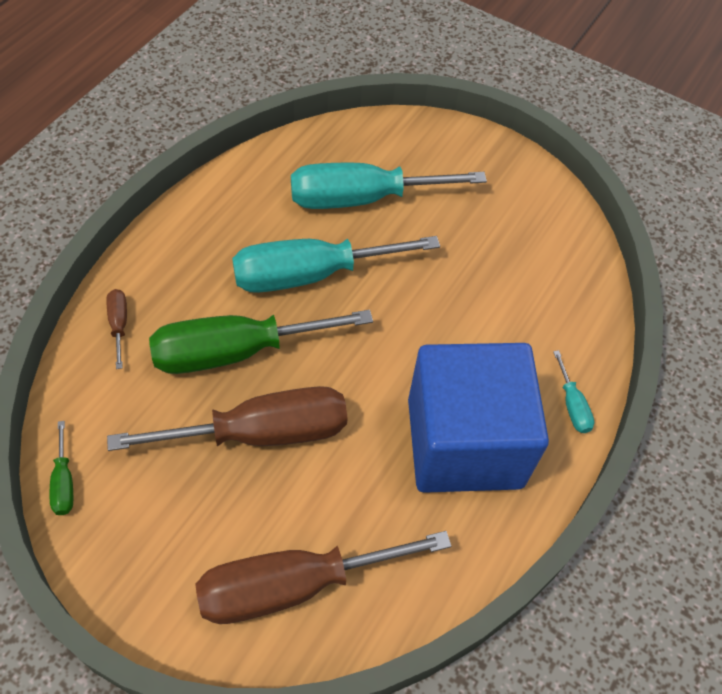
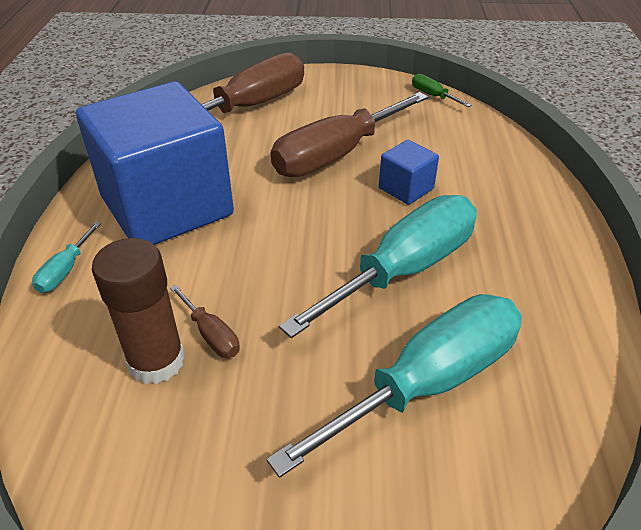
camera: 155 degrees right, 15 degrees down
(119, 324) = (512, 169): brown screwdriver -> brown screwdriver (211, 335)
(235, 351) = (406, 188): green screwdriver -> blue cube
(521, 290) = (156, 361): none -> brown glue stick
(572, 405) = (65, 270): turquoise screwdriver -> turquoise screwdriver turned 120 degrees counterclockwise

